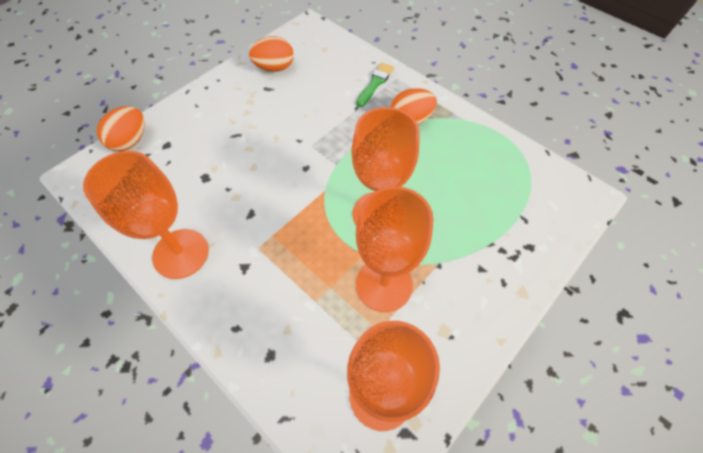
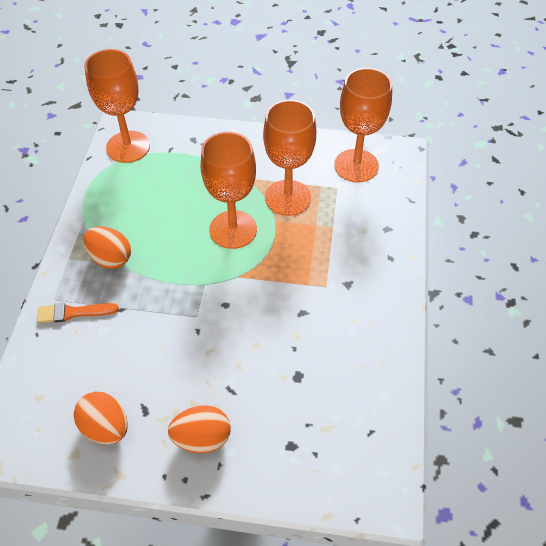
camera: 125 degrees left, 5 degrees down
(130, 141) = (314, 487): orange egg -> orange egg (202, 438)
(181, 253) = (376, 333): orange goblet -> orange goblet (128, 147)
(375, 83) = (73, 313): green brush -> orange brush

